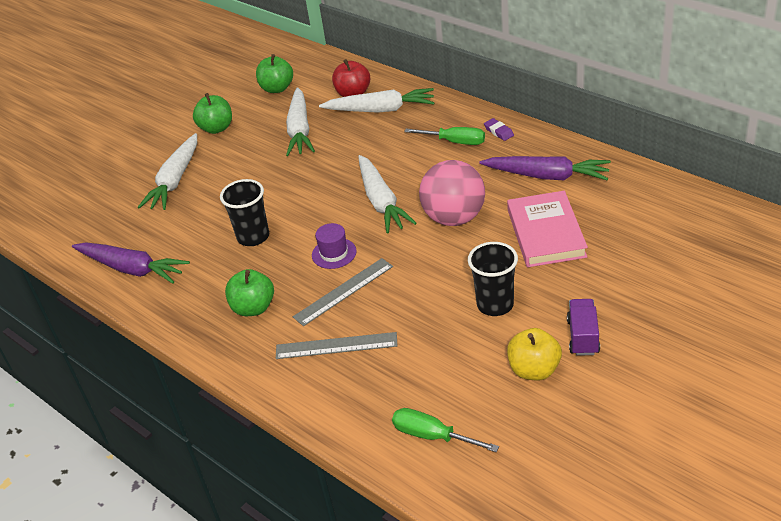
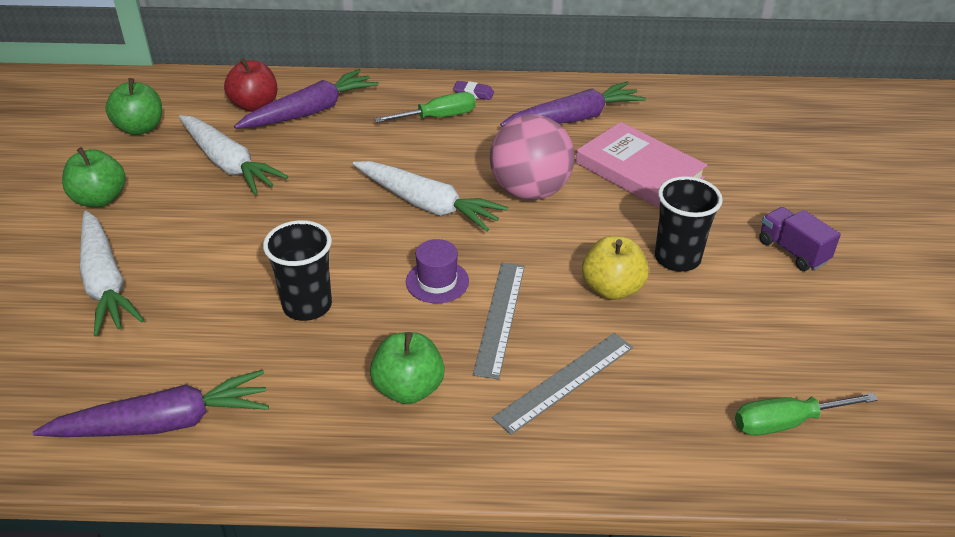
camera: 45 degrees left, 0 degrees up
(380, 110) = (310, 111): white carrot -> purple carrot
(534, 370) = (792, 304): yellow apple -> yellow apple (612, 288)

